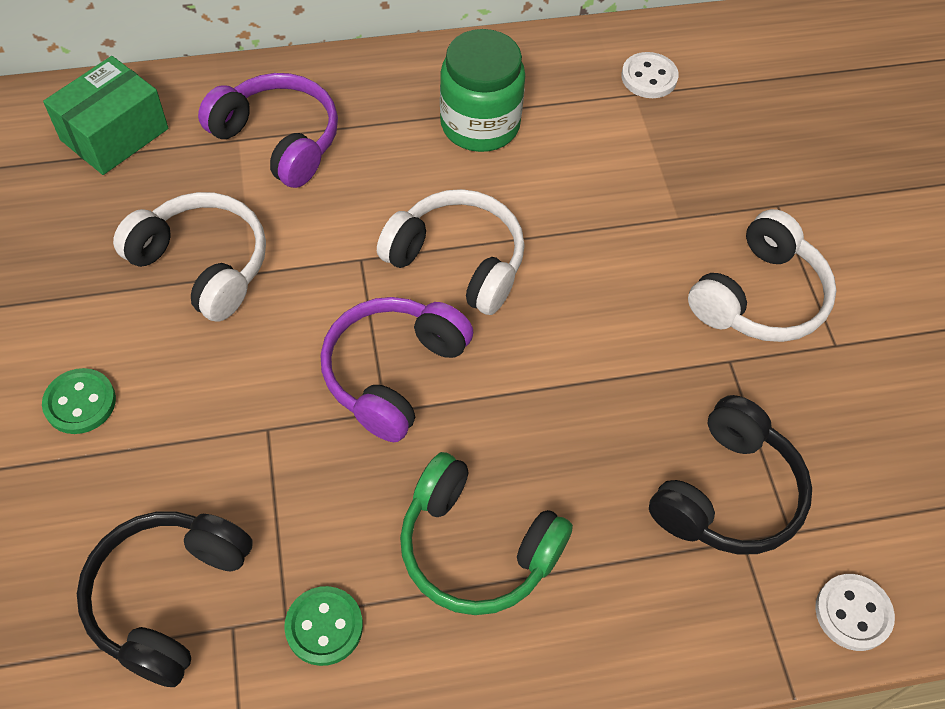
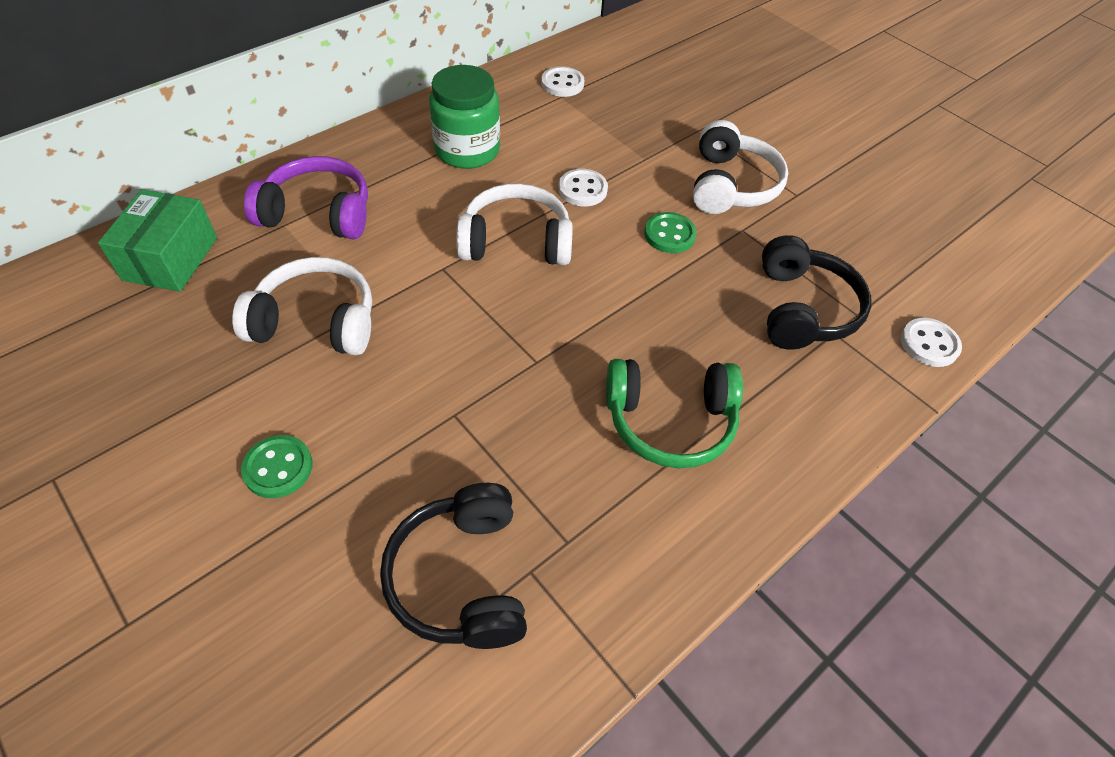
camera: 30 degrees left, 5 degrees down
(324, 626) = (601, 532): green button -> green button (669, 234)
(393, 373) = (523, 333): purple headphones -> none
(575, 228) = (582, 189): none -> white button

